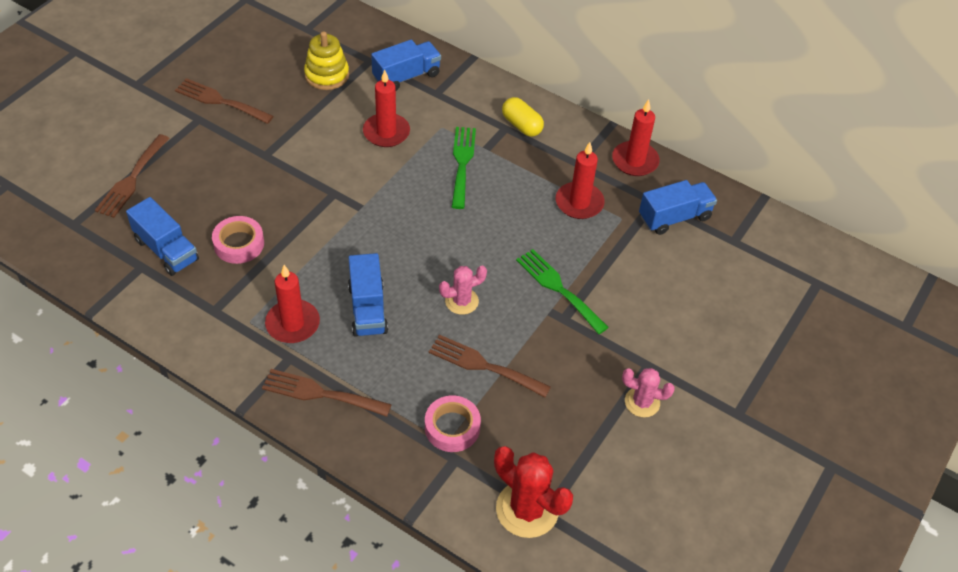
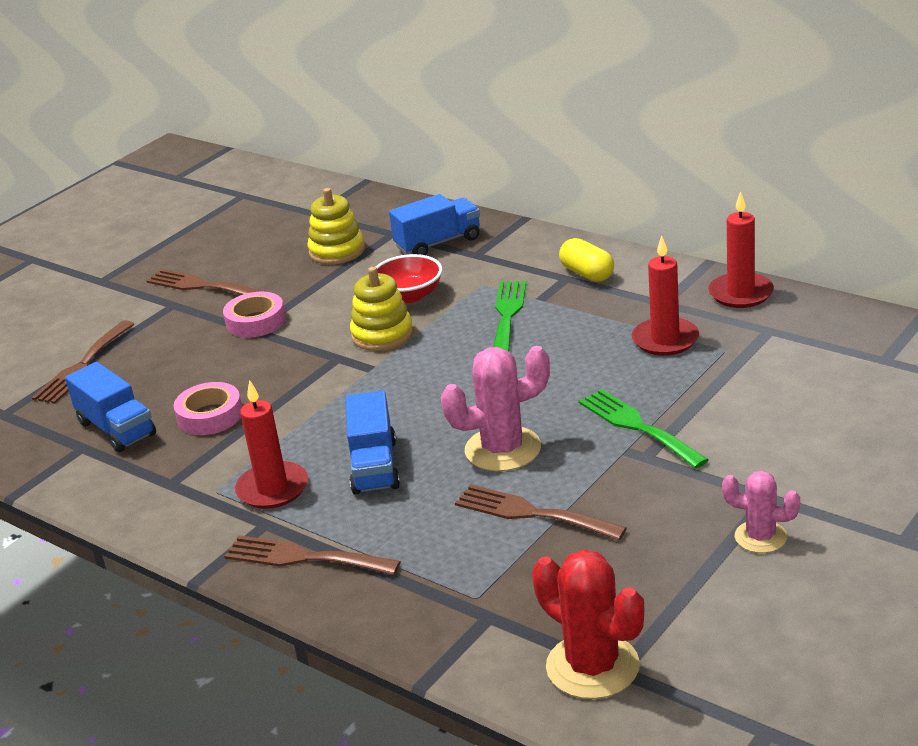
camera: 10 degrees right, 20 degrees down
(367, 172) = (382, 335): none -> yellow stacking toy
(386, 132) = (409, 296): red candle -> red bowl
(452, 427) = (485, 582): pink tape -> pink tape (256, 321)
(461, 301) = (503, 449): pink cactus -> pink cactus, size x1.65
(674, 217) = (798, 343): blue truck -> none

